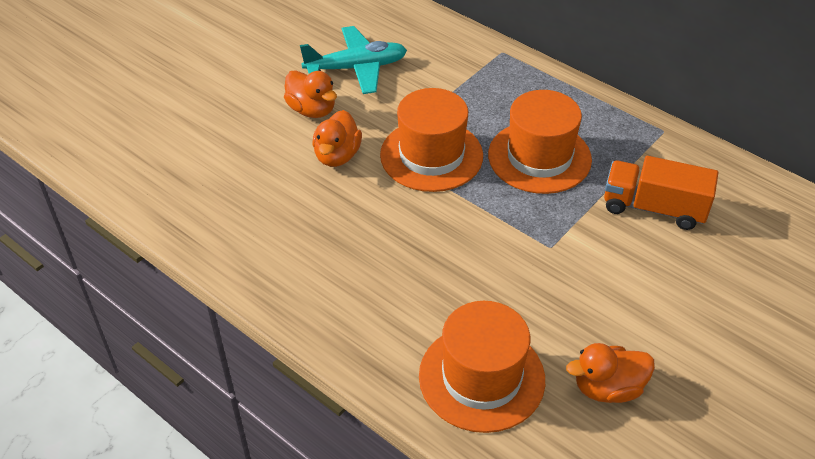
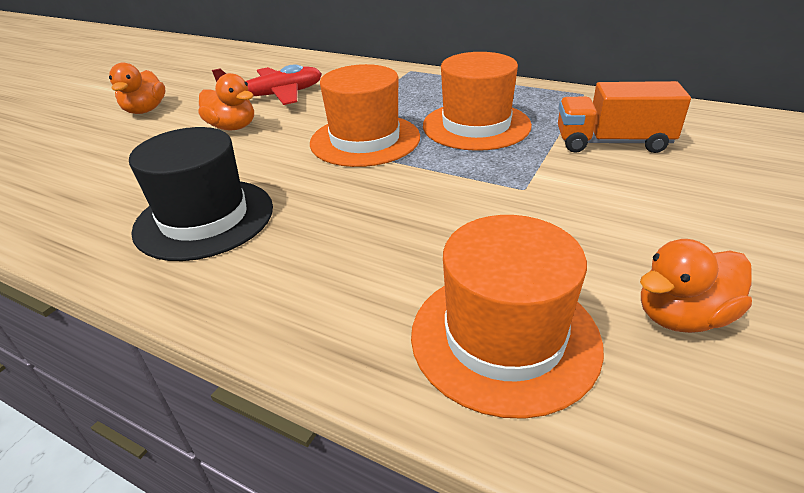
camera: 10 degrees left, 10 degrees down
(285, 224) = (204, 218): none -> black hat
(337, 156) = (263, 154): orange duck -> orange duck (145, 110)
(356, 68) = (275, 96): turquoise plane -> red plane

